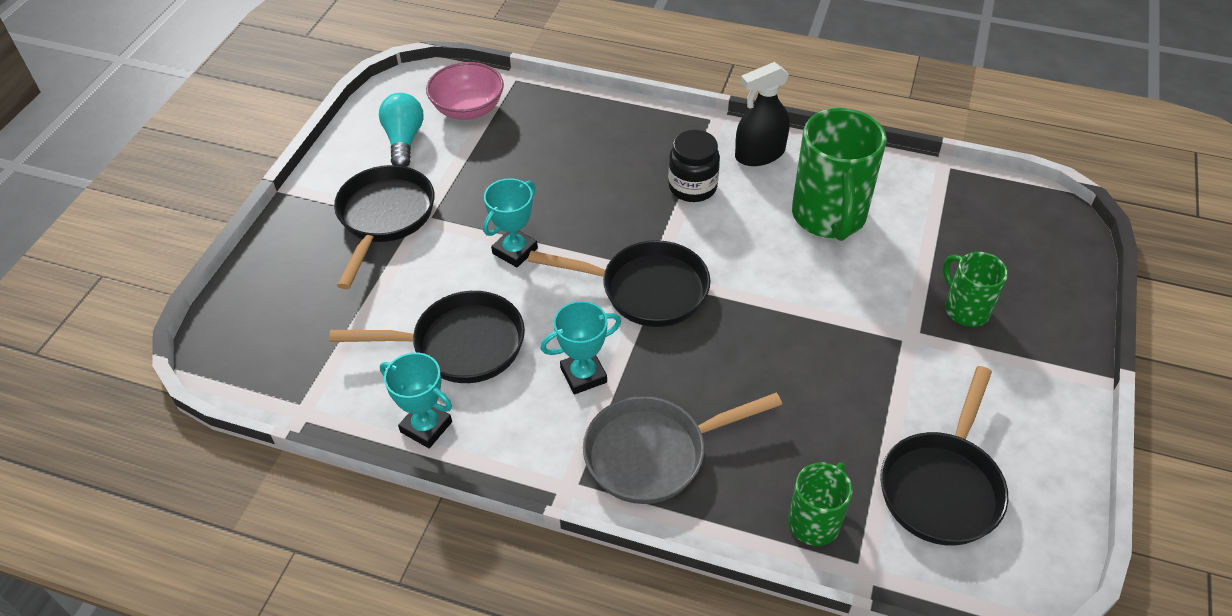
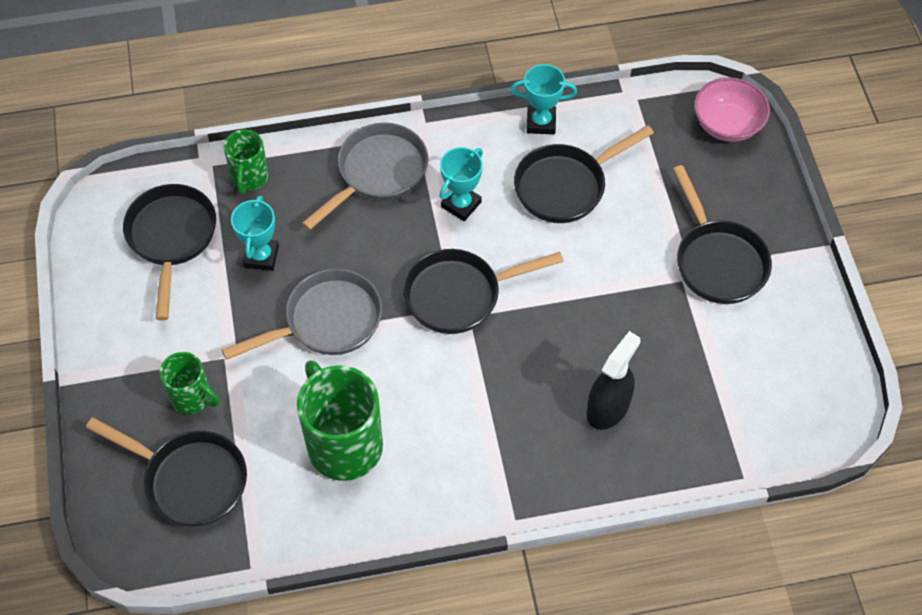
camera: 150 degrees right, 10 degrees up
(404, 140) = (778, 347): turquoise light bulb -> none
(468, 109) = (754, 414): pink bowl -> pink bowl (727, 124)
(515, 251) = (588, 281): turquoise trophy -> turquoise trophy (261, 257)
(692, 187) = (483, 420): black jar -> none
(759, 154) = (443, 493): black spray bottle -> black spray bottle (608, 407)
(795, 321) = (326, 321): none -> grey pan
(987, 245) = (189, 479): none -> black pan

